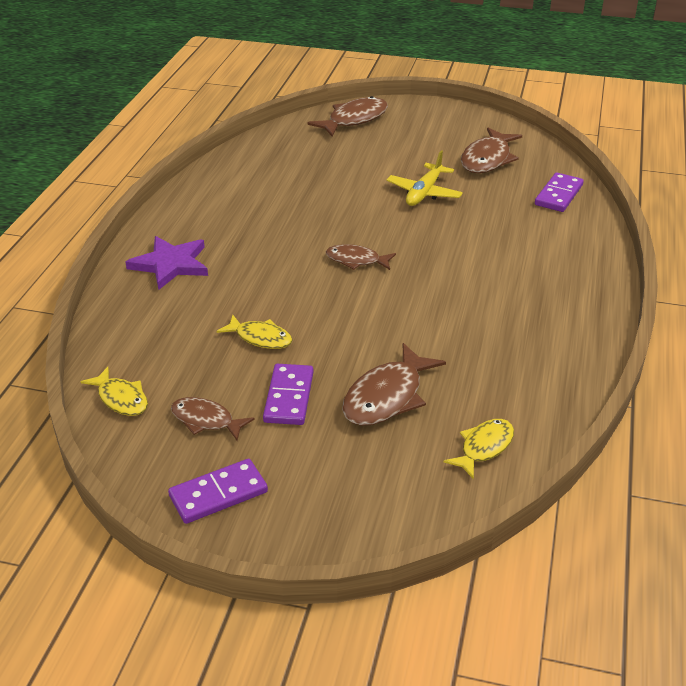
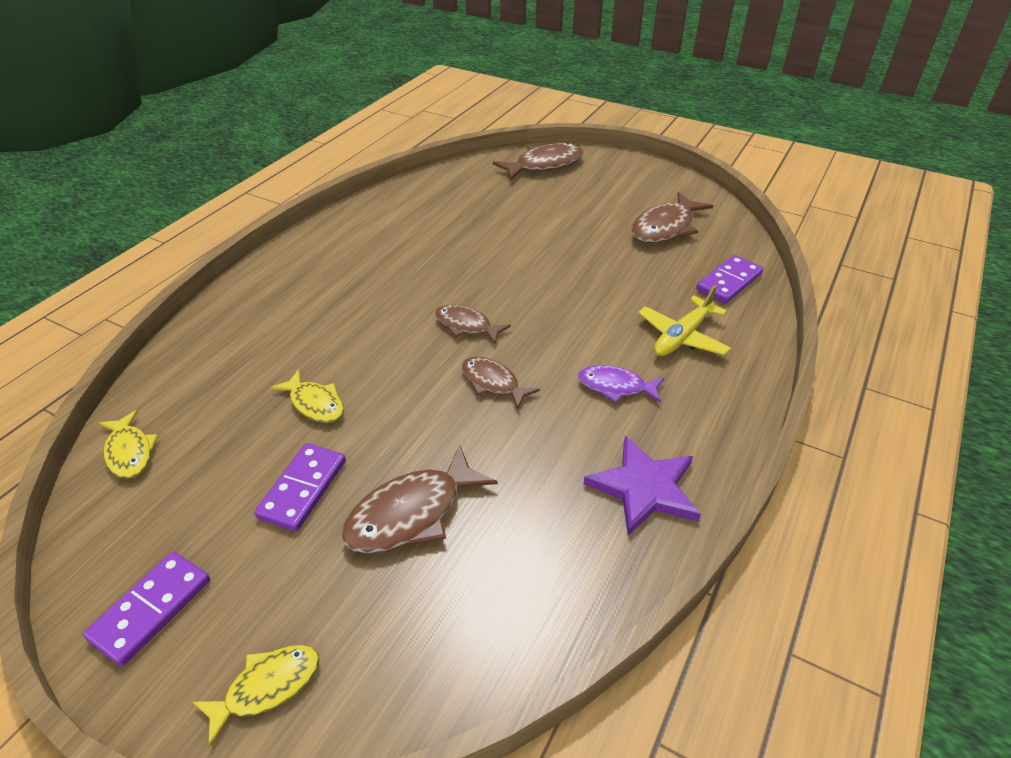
camera: 15 degrees right, 5 degrees up
(170, 264) = (275, 298): purple star -> purple star (644, 488)
(206, 420) = (198, 500): brown fish -> brown fish (493, 383)
(218, 494) = (151, 609): purple domino -> purple domino turned 45 degrees counterclockwise
(424, 193) = (578, 257): yellow plane -> yellow plane (682, 337)
(484, 447) = (492, 617): yellow fish -> yellow fish (267, 687)
(502, 285) = (616, 387): none -> purple fish

